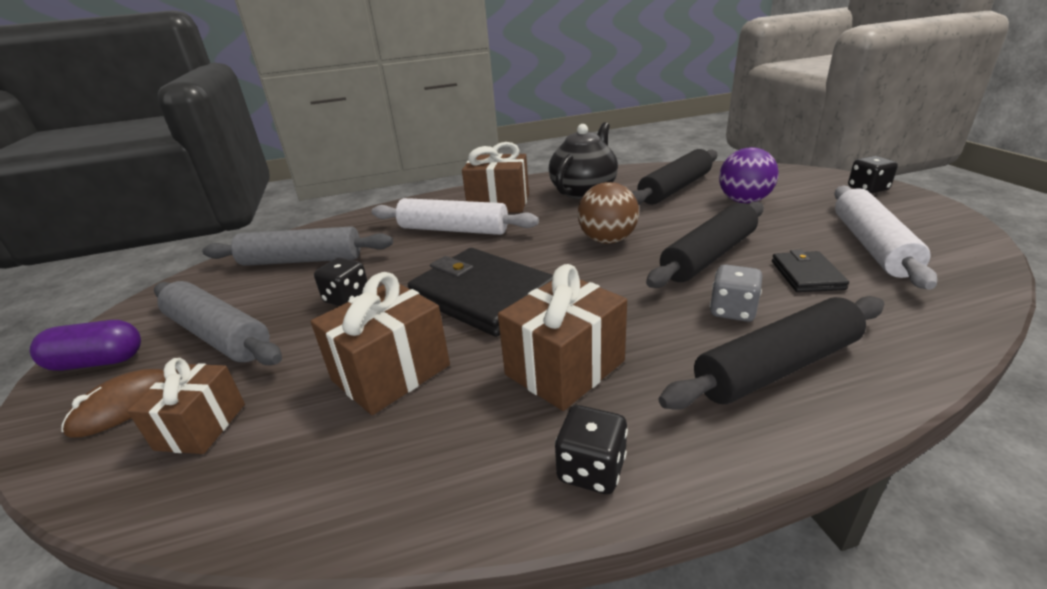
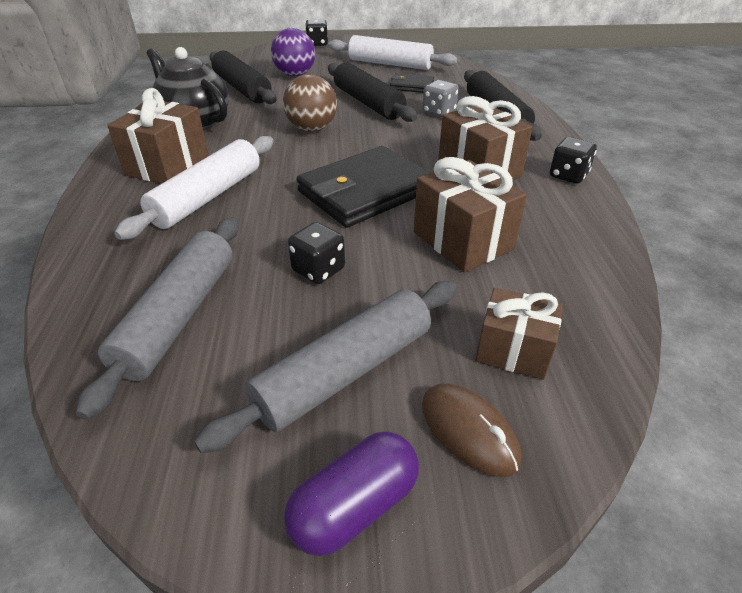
camera: 80 degrees left, 10 degrees up
(98, 362) = (354, 506): purple capsule -> purple capsule turned 45 degrees clockwise

